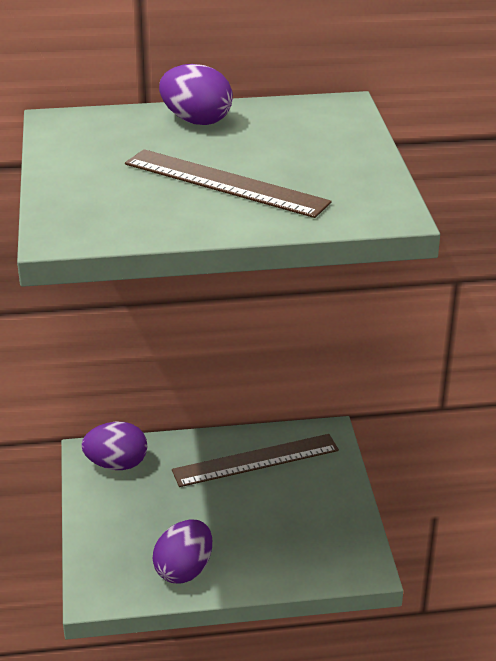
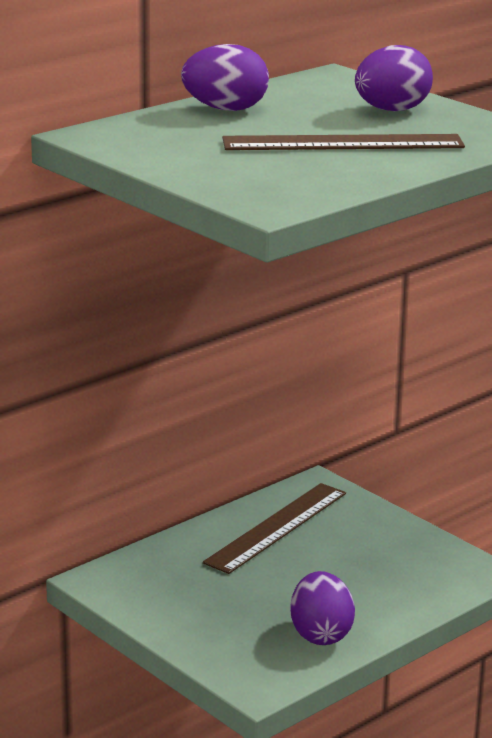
camera: 35 degrees left, 10 degrees down
(117, 464) = (138, 578): purple egg -> purple egg (391, 110)

